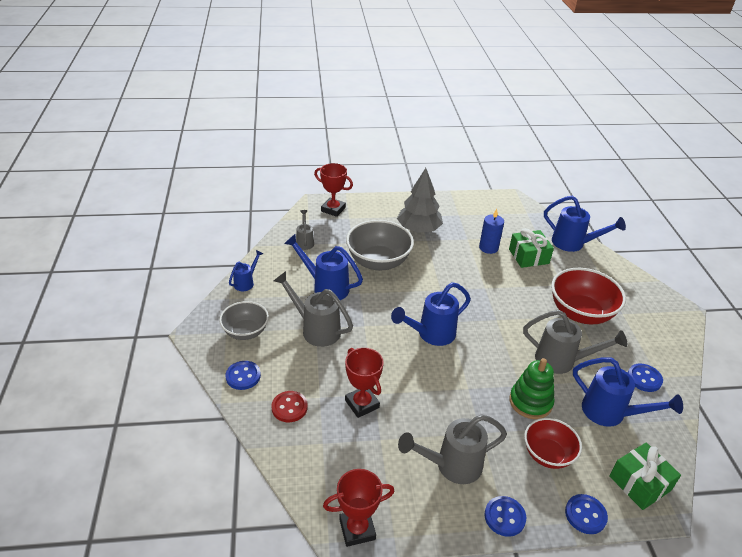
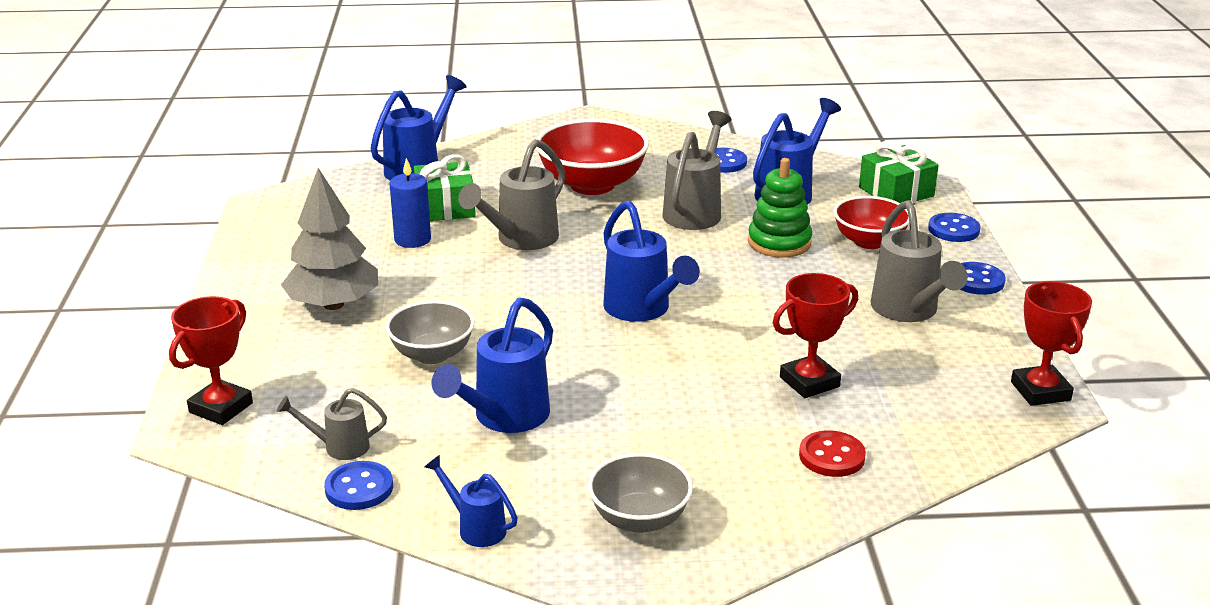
camera: 85 degrees left, 10 degrees down
(243, 376) = (764, 515): blue button -> blue button (359, 488)
(315, 329) = (630, 430): grey watering can -> grey watering can (520, 240)
(378, 262) = (432, 354): grey bowl -> grey bowl, size x0.63

